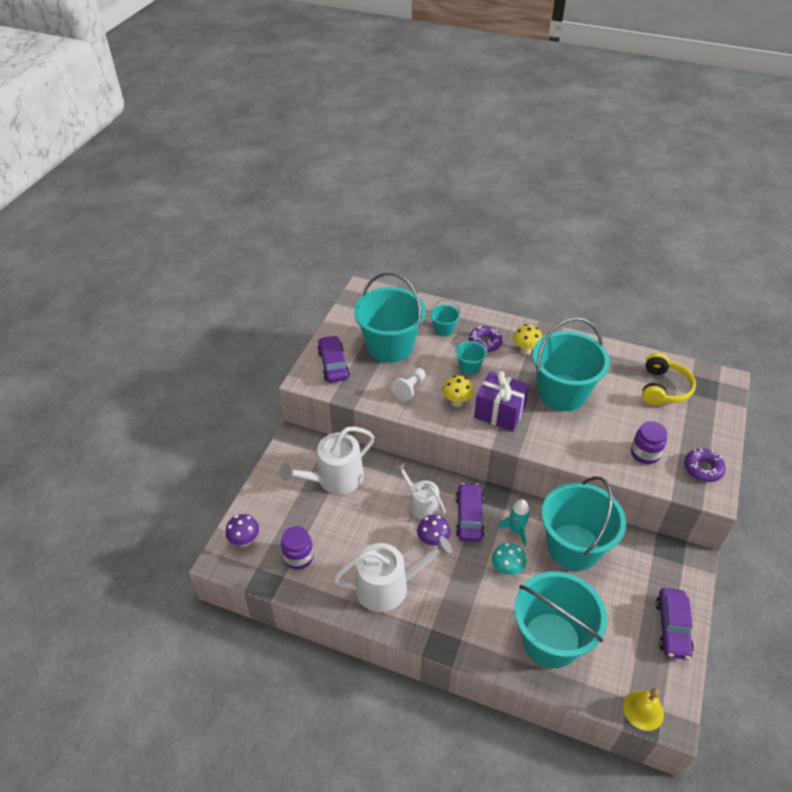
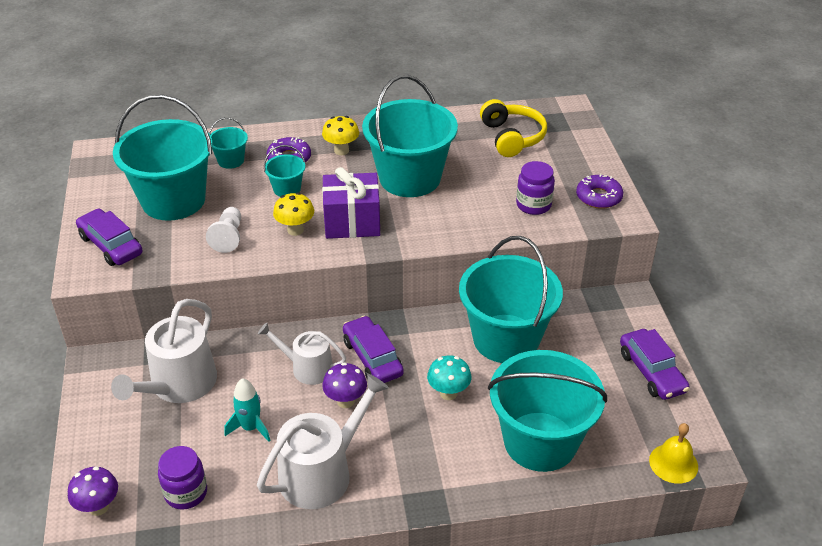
camera: 30 degrees left, 5 degrees down
(516, 530) = (434, 348): turquoise rocket -> turquoise rocket (250, 428)

